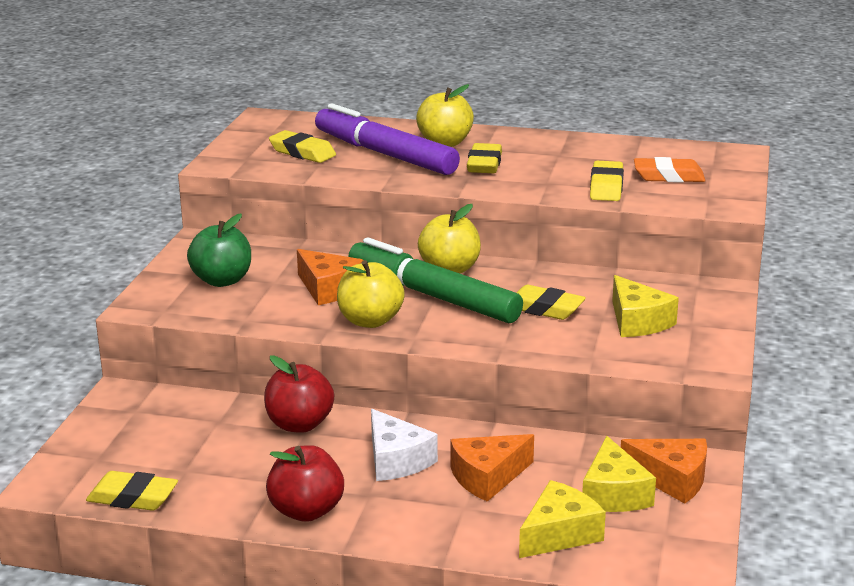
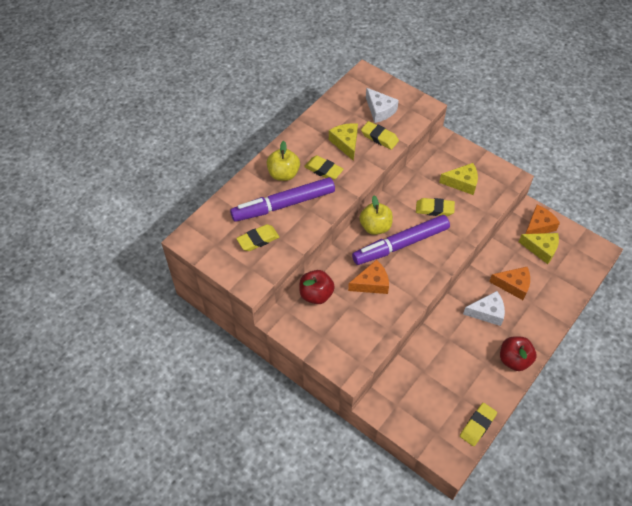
camera: 65 degrees left, 30 degrees up
(222, 280) = (338, 326): green apple -> none
(299, 424) = (441, 339): red apple -> red apple (316, 294)
(370, 321) = (415, 278): yellow apple -> none
(432, 296) = (400, 244): green marker -> purple marker
(487, 477) = (513, 285): orange cheese -> orange cheese turned 75 degrees counterclockwise
(544, 309) = (434, 209): yellow eraser -> yellow eraser turned 45 degrees clockwise
(559, 534) = (562, 279): yellow cheese -> yellow cheese (346, 143)
(668, 176) = (380, 110): orange eraser -> white cheese

